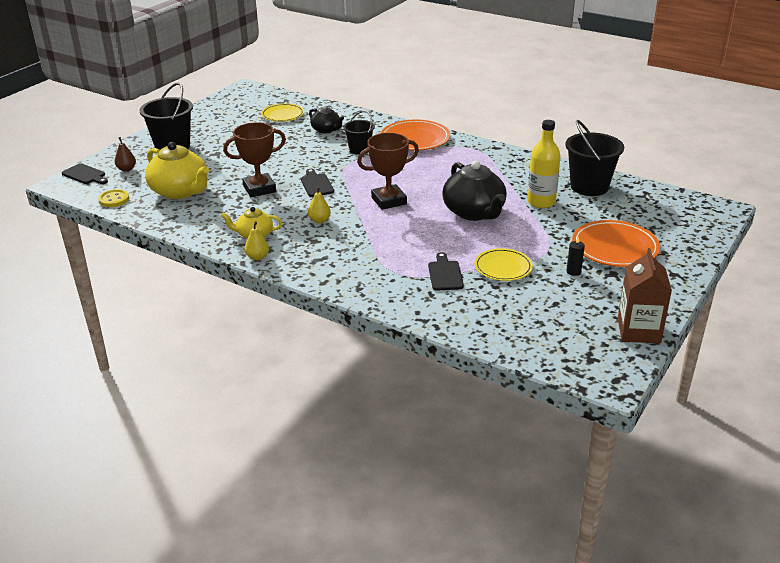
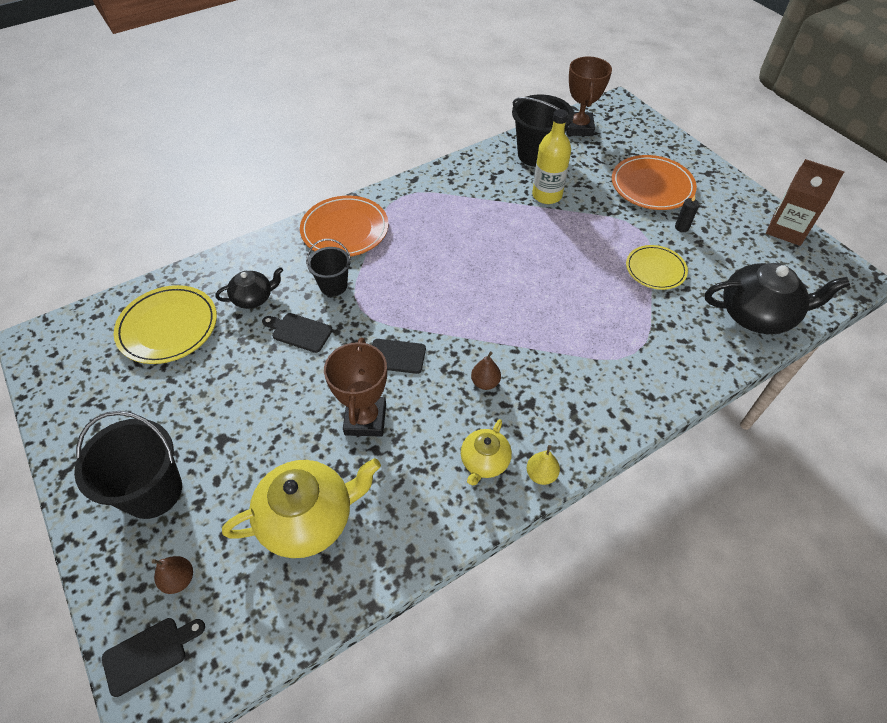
camera: 65 degrees left, 20 degrees up
(114, 199) = (272, 623): yellow button -> none
(283, 115) = (168, 327): yellow plate -> yellow plate, size x1.53
(319, 220) = (485, 382): yellow pear -> brown pear
(389, 201) = (476, 304): brown trophy -> brown trophy (578, 128)
(445, 274) = (650, 316): black cutting board -> black cutting board (299, 332)
(474, 212) = (540, 248): black teapot -> black teapot (757, 315)

